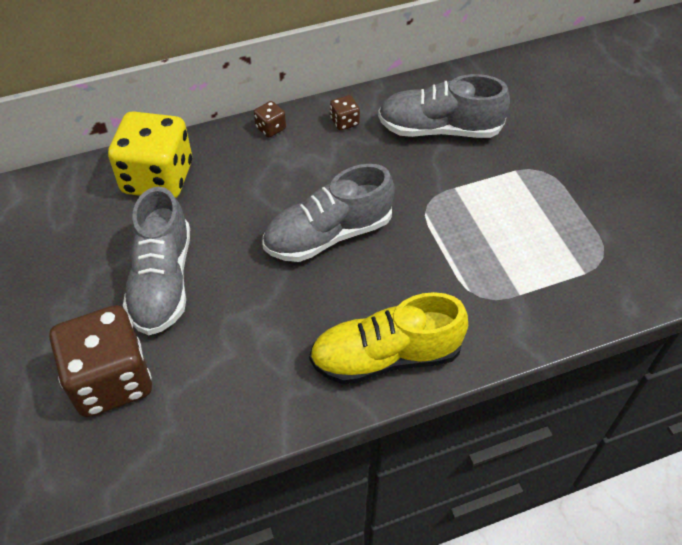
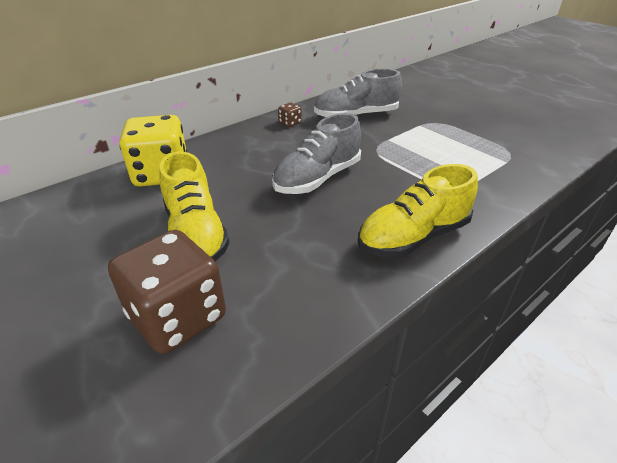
camera: 20 degrees left, 15 degrees down
(162, 281) = (195, 233): grey shoe -> yellow shoe
(270, 128) = (238, 134): brown dice -> none

